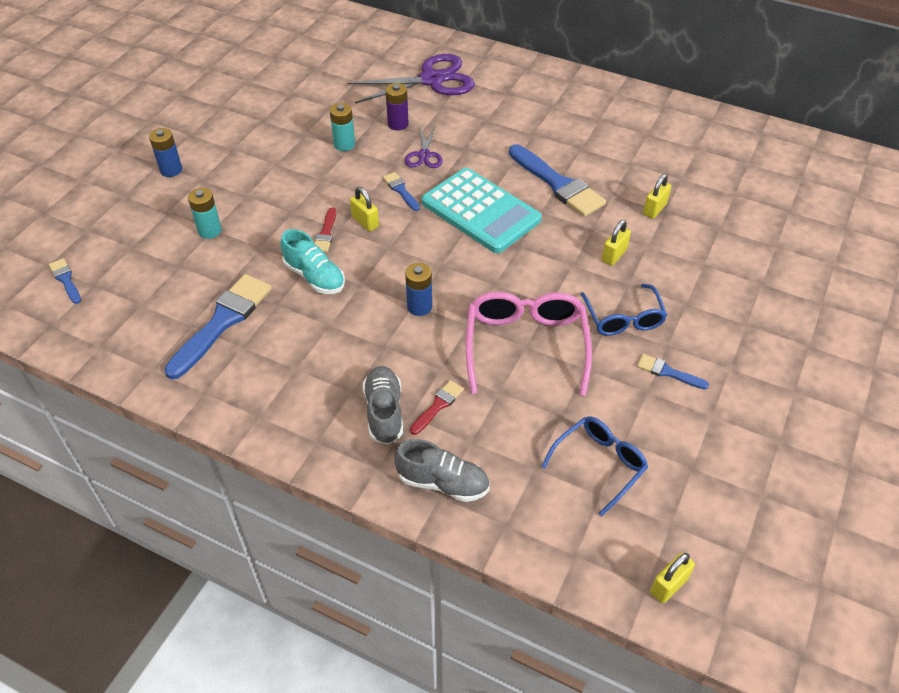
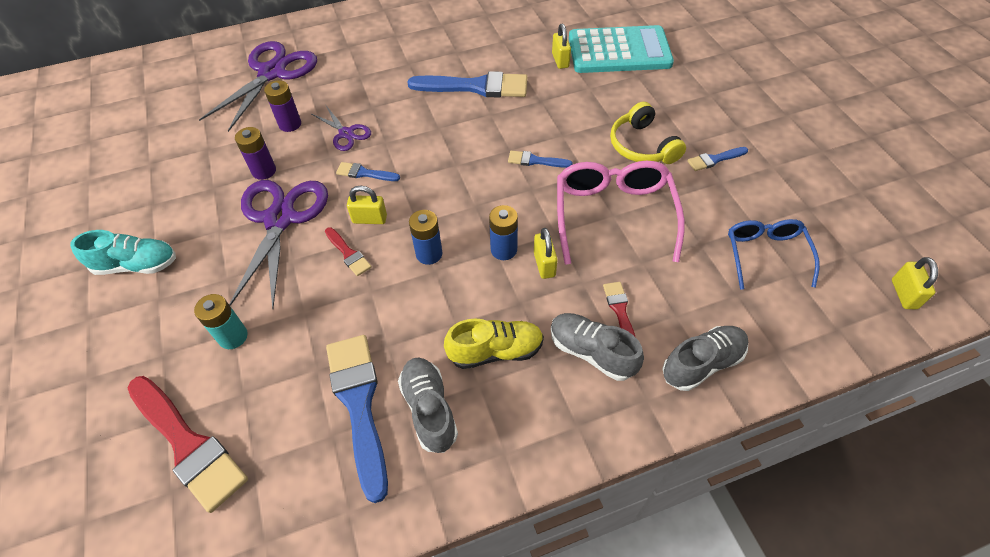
camera: 45 degrees left, 5 degrees up
(65, 280) = (130, 515): blue brush -> blue brush (535, 161)
(125, 269) = (188, 444): none -> red brush
(171, 170) = (111, 314): blue battery -> blue battery (429, 254)
(252, 357) = (429, 409): none -> grey shoe
(314, 277) = (388, 296): turquoise shoe -> turquoise shoe (136, 265)
(316, 182) = (280, 219): none -> purple scissors
(330, 360) = (495, 351): none -> yellow shoe
(344, 144) = (264, 171): turquoise battery -> purple battery
(480, 211) = (448, 144): turquoise calculator -> turquoise calculator (619, 51)
(526, 346) = (613, 215): pink glasses -> pink glasses turned 45 degrees clockwise
(614, 255) = (579, 109): yellow padlock -> yellow padlock (544, 264)
(623, 318) = (642, 146): blue glasses -> yellow headphones

